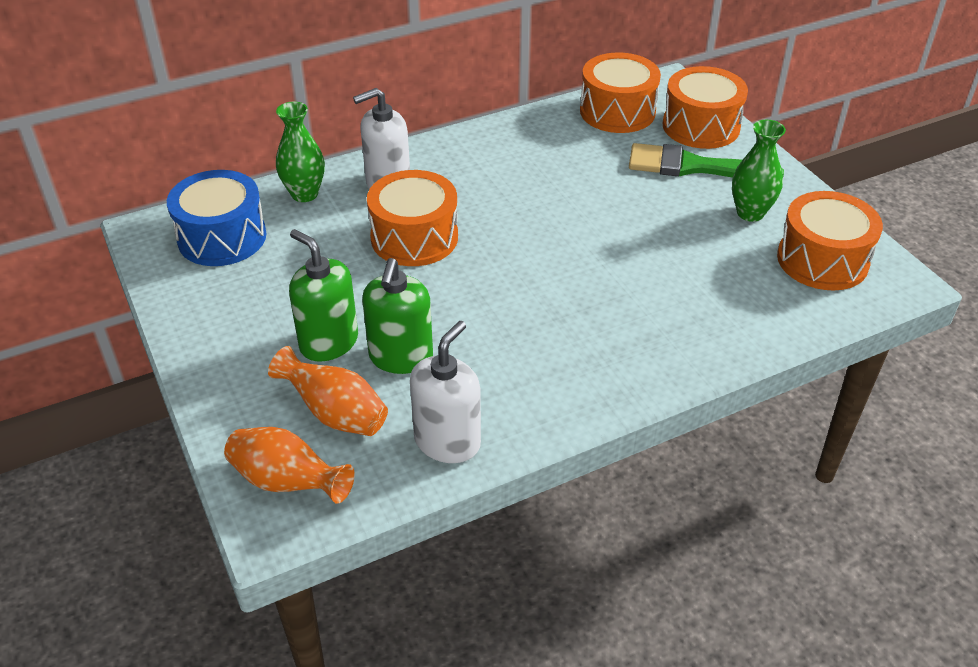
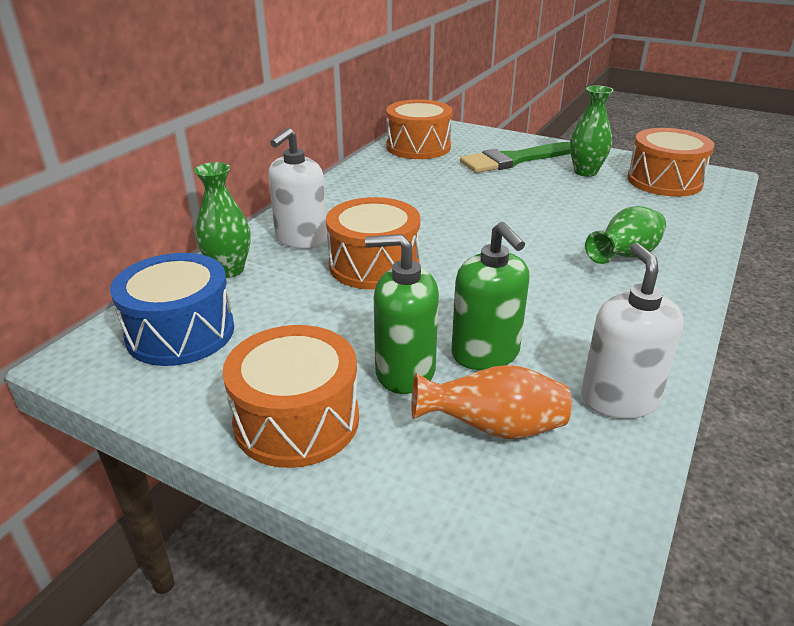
camera: 35 degrees left, 10 degrees down
(287, 482) = (536, 518): orange vase -> none
(639, 327) = (625, 256): none -> green vase
(701, 126) = (484, 140): orange drum -> orange drum (297, 420)

